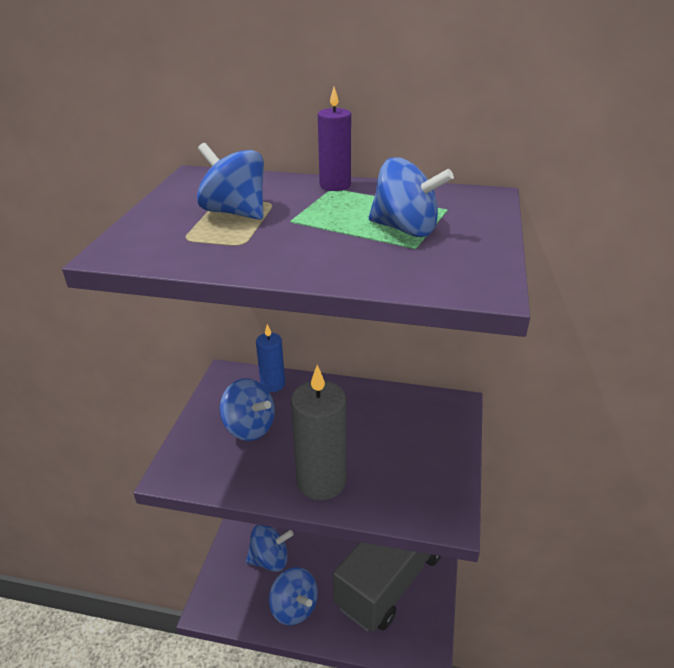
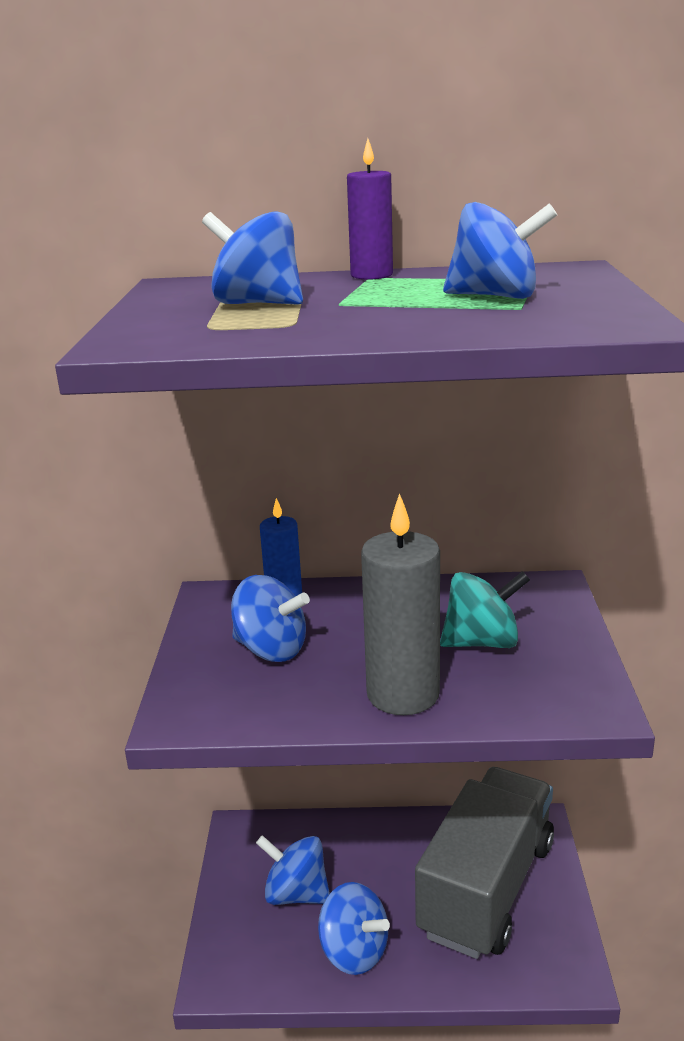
camera: 10 degrees left, 10 degrees down
(270, 559) = (296, 894): blue spinning top -> blue spinning top turned 135 degrees counterclockwise
(390, 446) = (482, 642): none -> turquoise spinning top

